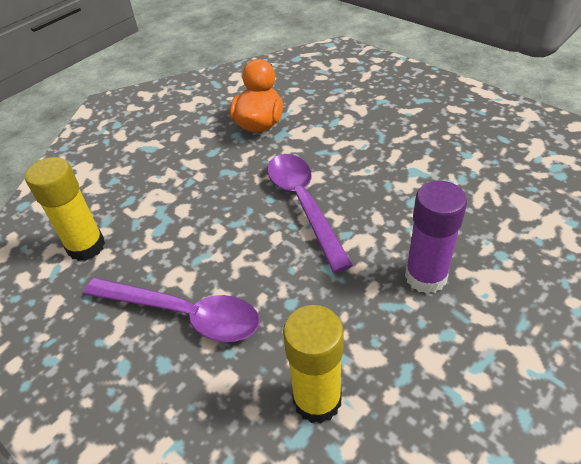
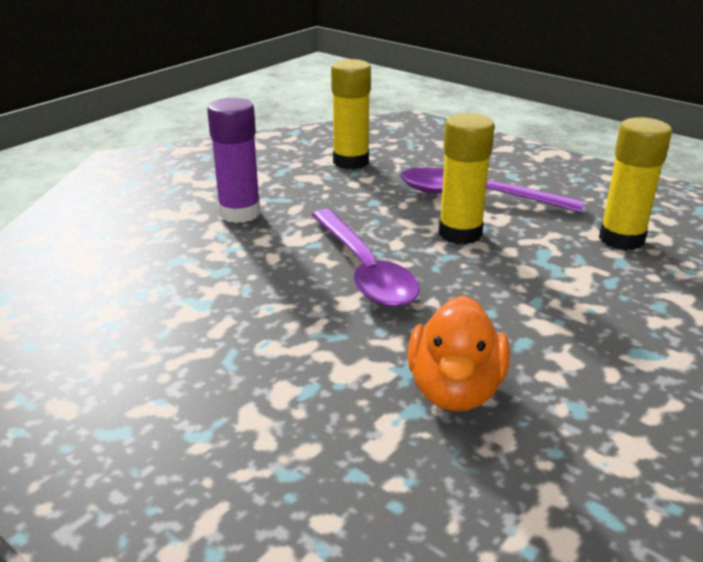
camera: 175 degrees right, 15 degrees down
(218, 250) = (460, 233): none -> yellow glue stick

